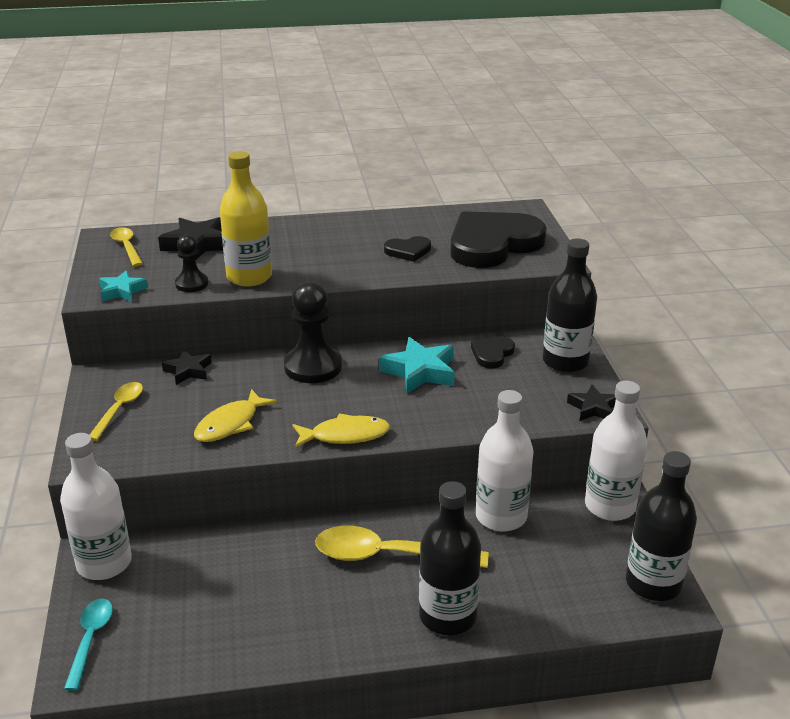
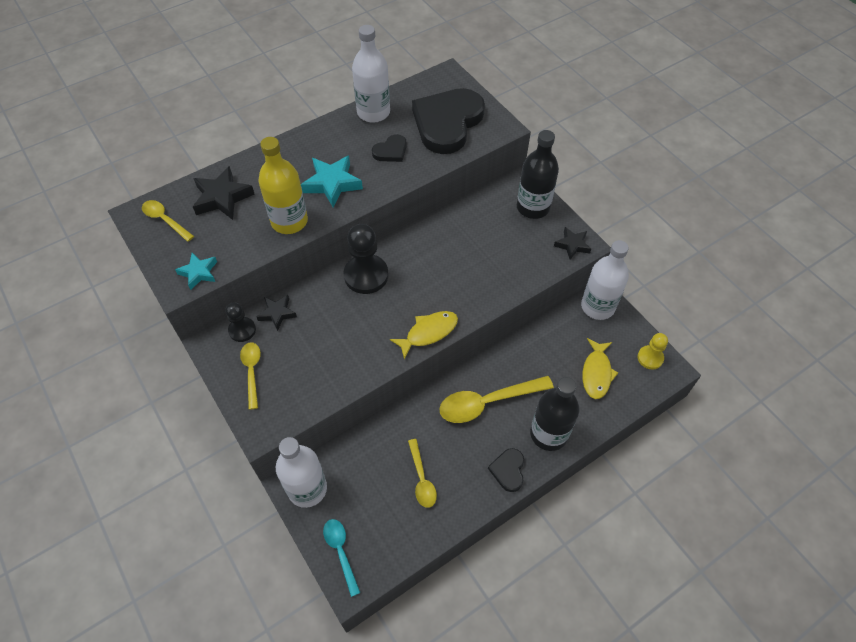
camera: 25 degrees left, 25 degrees up
(192, 284) = (249, 245): black pawn -> black pawn (242, 330)
(230, 424) = (343, 353): yellow fish -> yellow fish (596, 373)
(245, 603) = (421, 479): none -> yellow spoon
(420, 371) = (443, 252): turquoise star -> turquoise star (332, 184)
(492, 354) = (481, 217): black heart -> black heart (508, 470)
(501, 516) = (538, 342): white bottle -> white bottle (373, 112)
(653, 583) = (650, 358): black bottle -> yellow pawn

